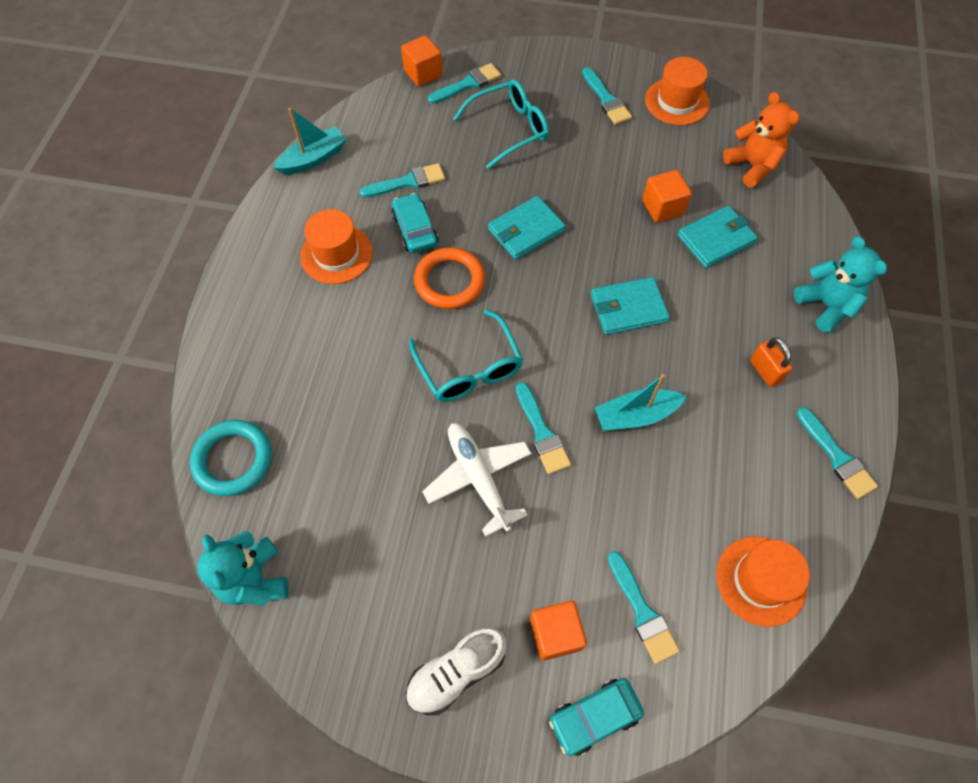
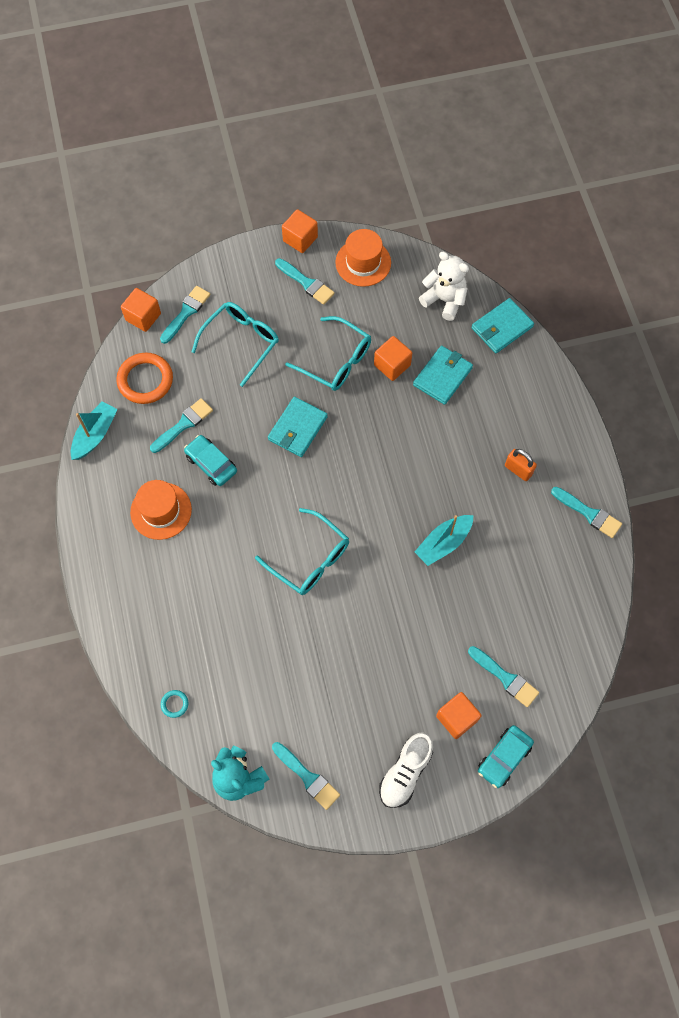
camera: 25 degrees left, 5 degrees up
(233, 459) = (174, 704): turquoise ring -> turquoise ring, size x0.44
(450, 281) = (260, 496): orange ring -> orange ring (145, 380)
(478, 478) = (356, 637): white plane -> none
(542, 433) = (384, 585): turquoise brush -> turquoise brush (307, 777)
(601, 181) = (336, 361): none -> turquoise glasses
(620, 59) = (300, 239): none -> orange cube
(628, 308) = (402, 461): turquoise wallet -> turquoise wallet (501, 327)
(752, 166) = (444, 300): orange teddy bear -> white teddy bear
(760, 580) = (571, 622): orange hat -> none
(826, 305) = (541, 399): turquoise teddy bear -> none

